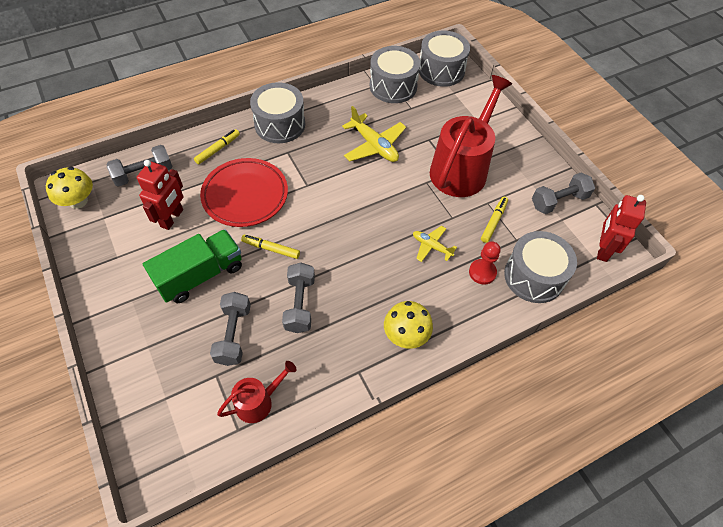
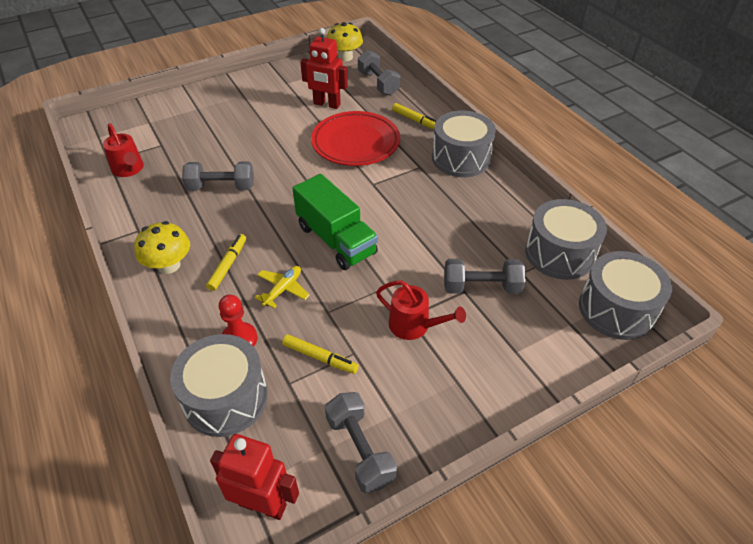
camera: 90 degrees right, 10 degrees down
(200, 275) = (262, 126): green truck -> green truck (336, 240)
(233, 334) = (197, 150): grey dumbbell -> grey dumbbell (481, 287)
(271, 249) = (288, 164): yellow marker -> yellow marker (228, 265)
(374, 145) = (442, 236): yellow plane -> none
(461, 168) = (414, 326): red watering can -> red watering can, size x0.50

